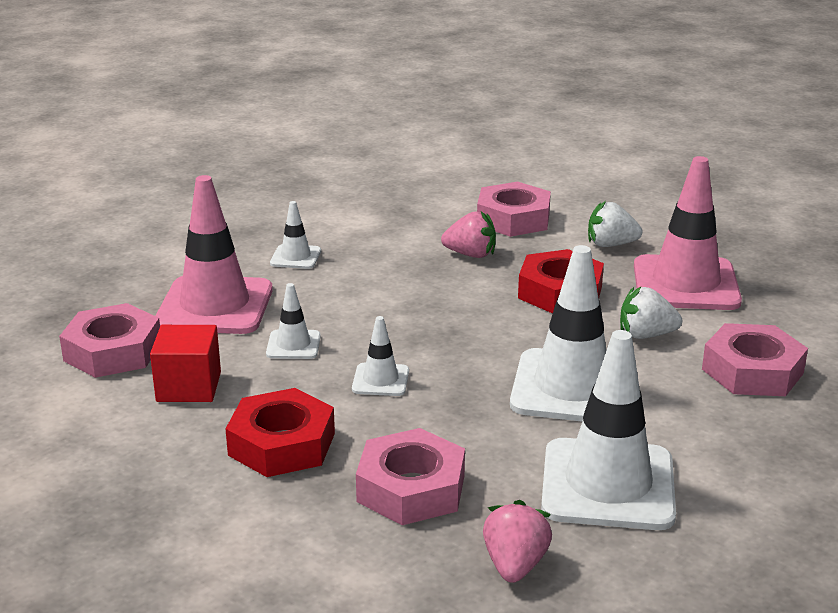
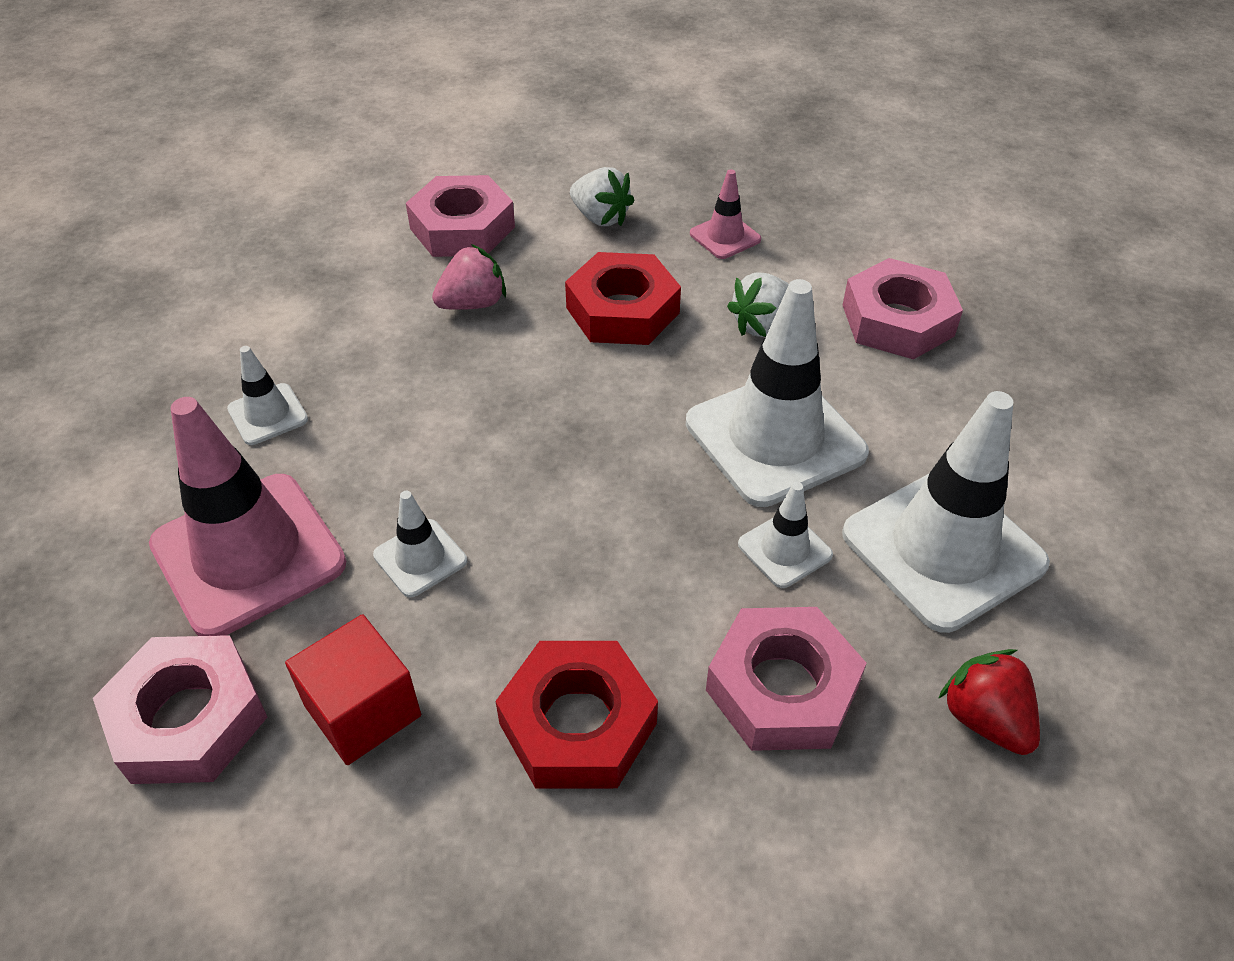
camera: 40 degrees left, 20 degrees up
(380, 380) = (579, 549): white traffic cone -> white traffic cone (784, 550)
(515, 565) = (985, 719): pink strawberry -> red strawberry
(610, 245) = (600, 218): white strawberry -> white strawberry turned 105 degrees counterclockwise
(685, 284) = (725, 237): pink traffic cone -> pink traffic cone, size x0.47

